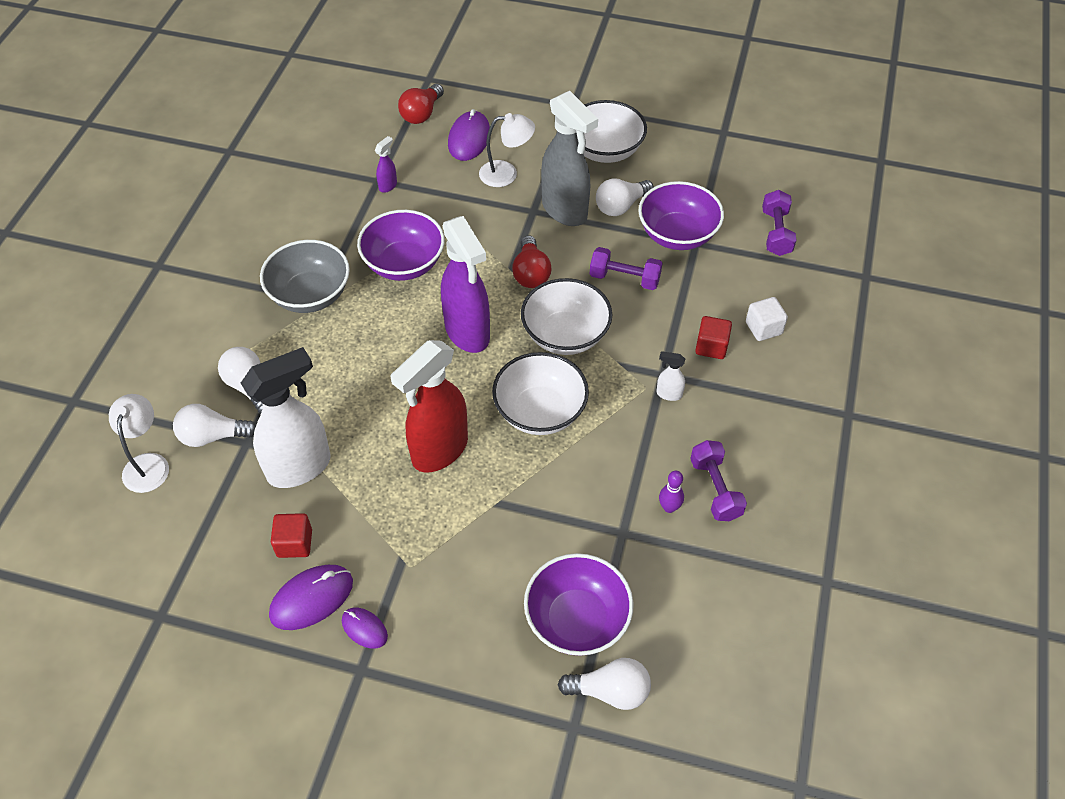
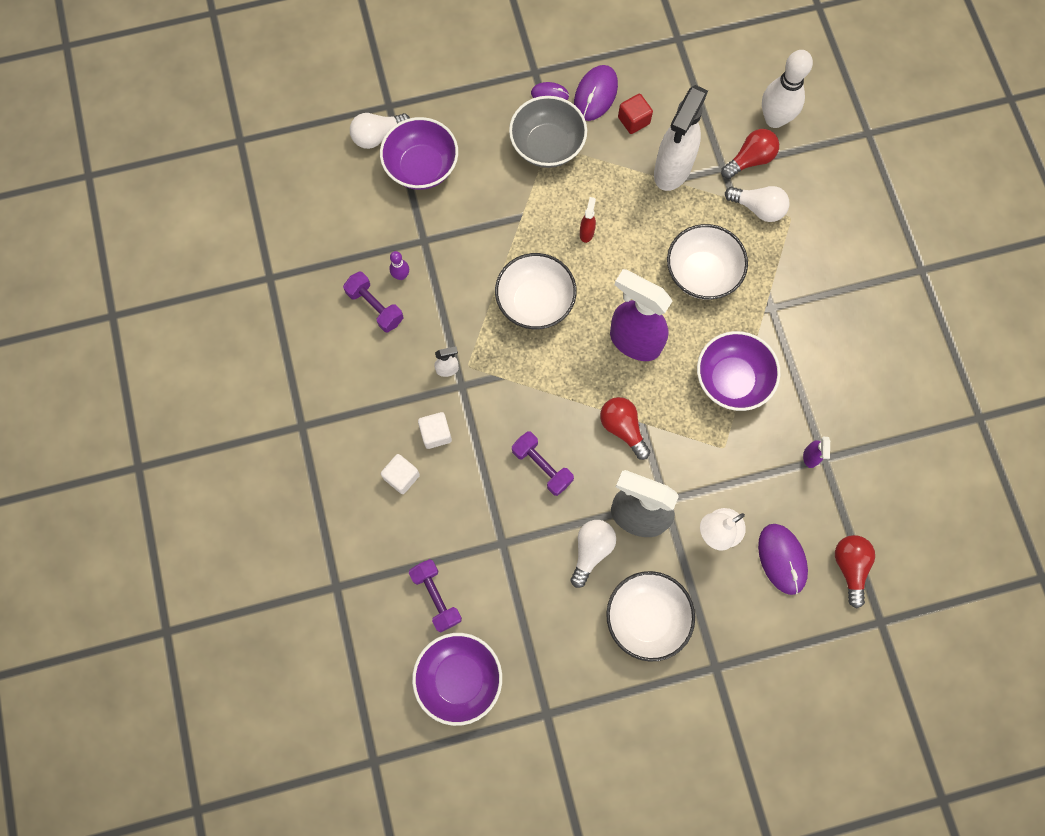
camera: 150 degrees right, 20 degrees up
(148, 464) = (774, 119): white lamp -> white bowling pin
(212, 436) = (750, 160): white light bulb -> red light bulb
(310, 295) = (781, 308): grey bowl -> grey bowl (547, 146)
(439, 451) = (586, 232): red spray bottle -> red spray bottle, size x0.41
(565, 335) = (557, 381): white bowl -> white bowl (702, 273)
(624, 278) = (542, 466): purple dumbbell -> purple dumbbell turned 60 degrees clockwise
(677, 234) = (523, 544): purple bowl -> purple bowl (459, 678)
(711, 347) = (436, 433): red cube -> white cube

